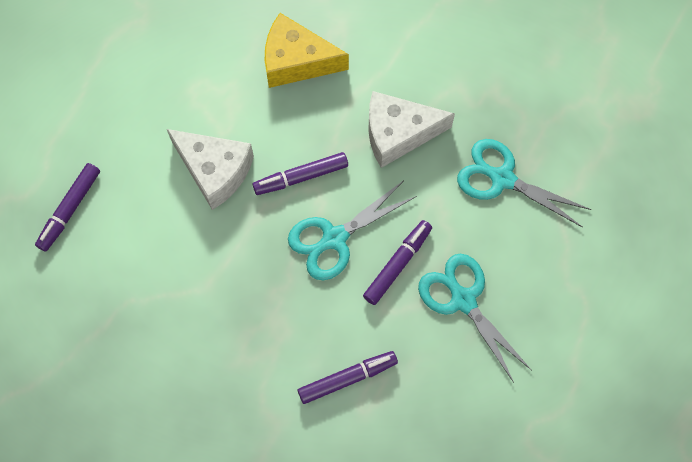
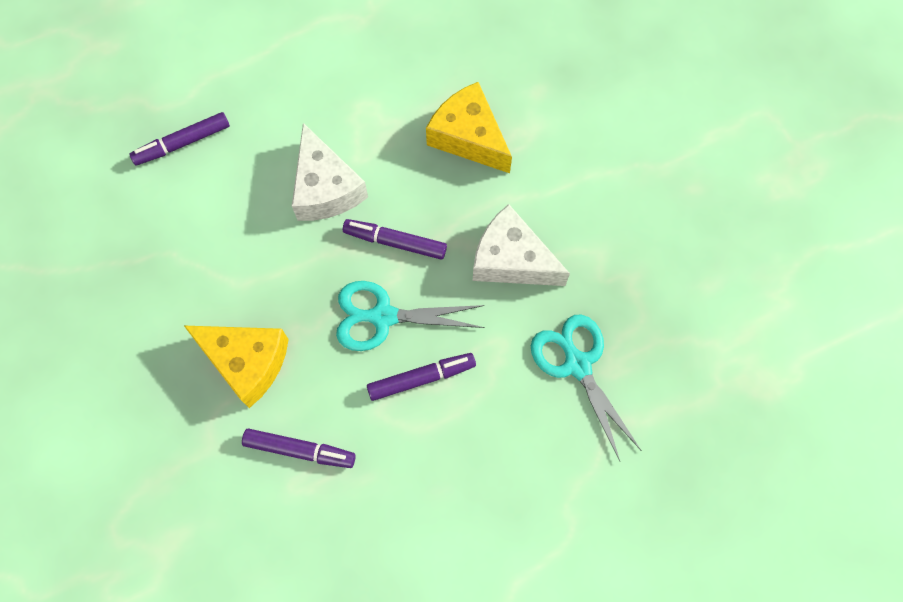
camera: 35 degrees right, 0 degrees up
(256, 342) = (246, 362): none -> yellow cheese
(463, 299) = (456, 451): turquoise scissors -> none

